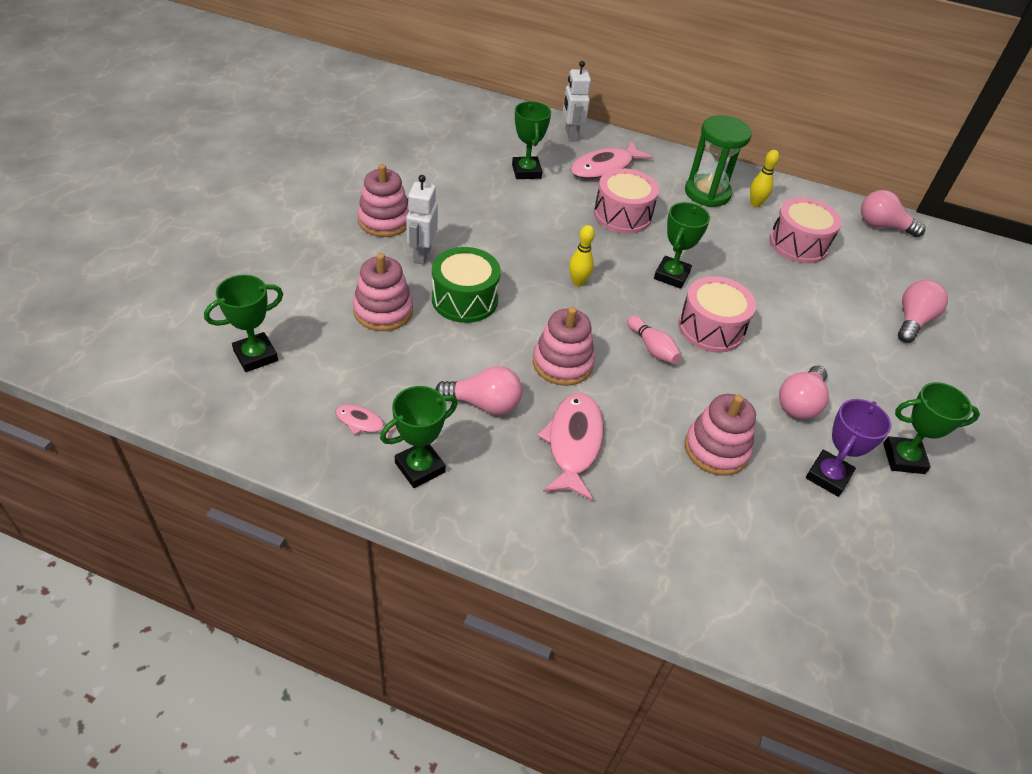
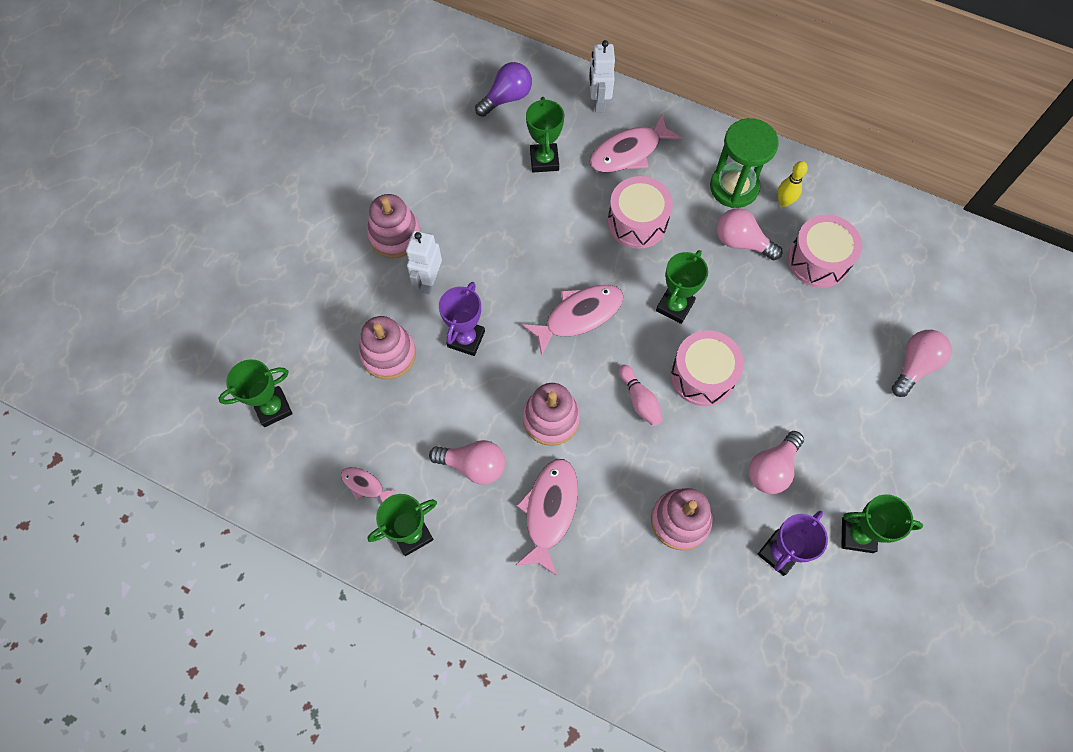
camera: 10 degrees right, 20 degrees up
(464, 299) = (466, 339): green drum -> purple trophy
(485, 130) = (506, 98): none -> purple light bulb
(578, 282) = (579, 316): yellow bowling pin -> pink fish
(882, 226) = (918, 232): pink light bulb -> pink light bulb (741, 242)

